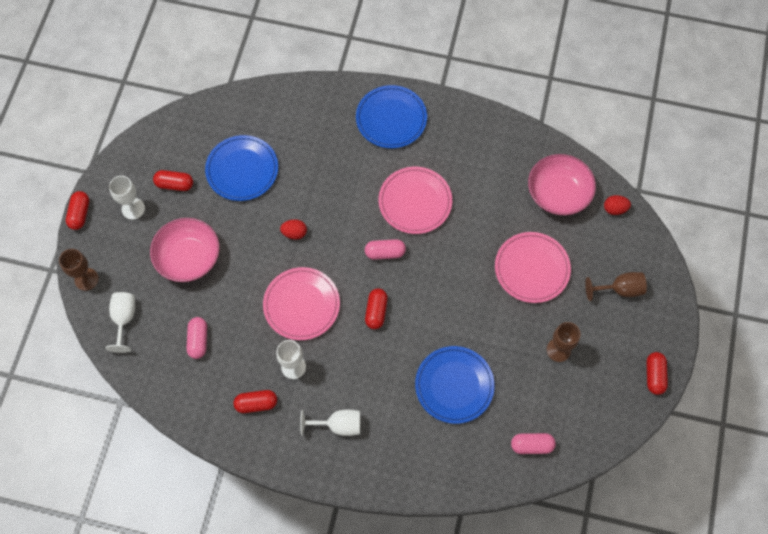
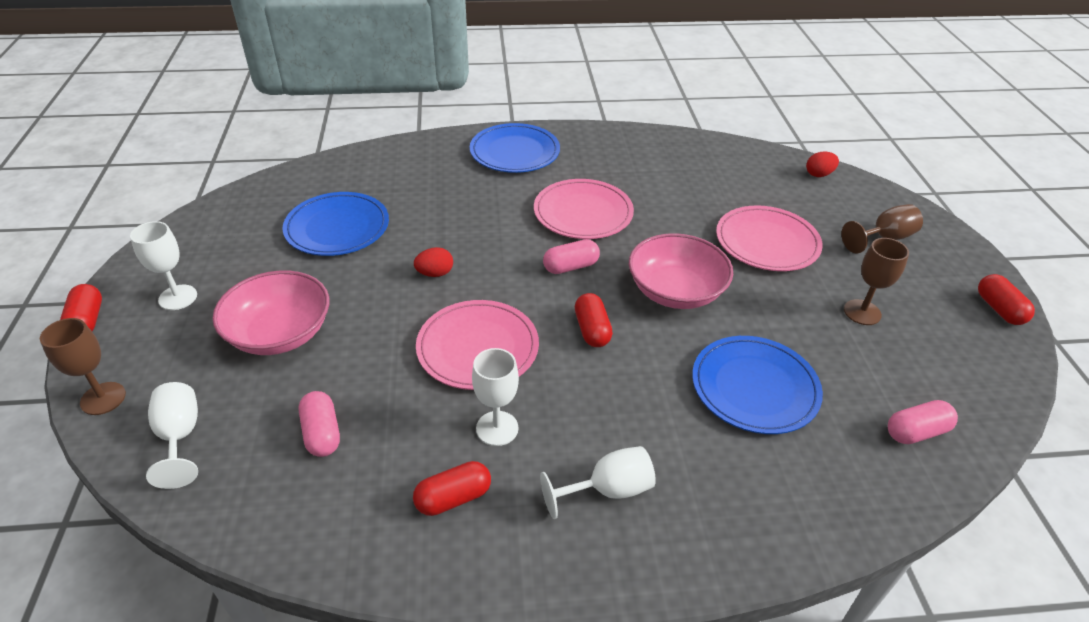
camera: 20 degrees left, 25 degrees down
(175, 184) = (240, 260): red capsule -> none
(558, 193) = (747, 174): pink bowl -> pink bowl (675, 291)

